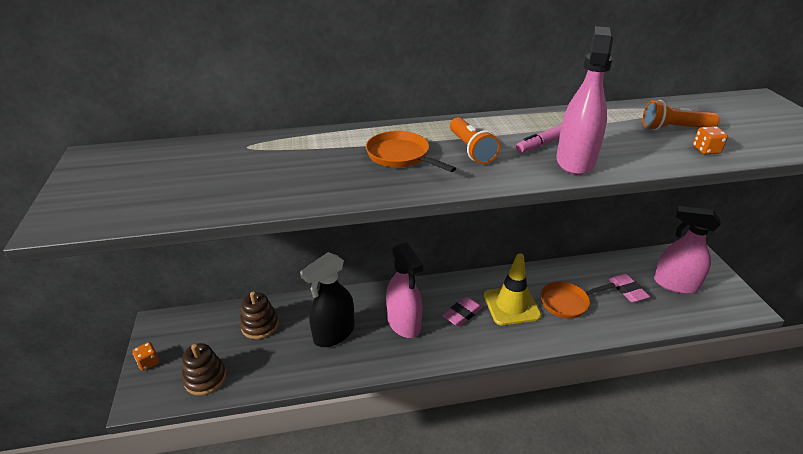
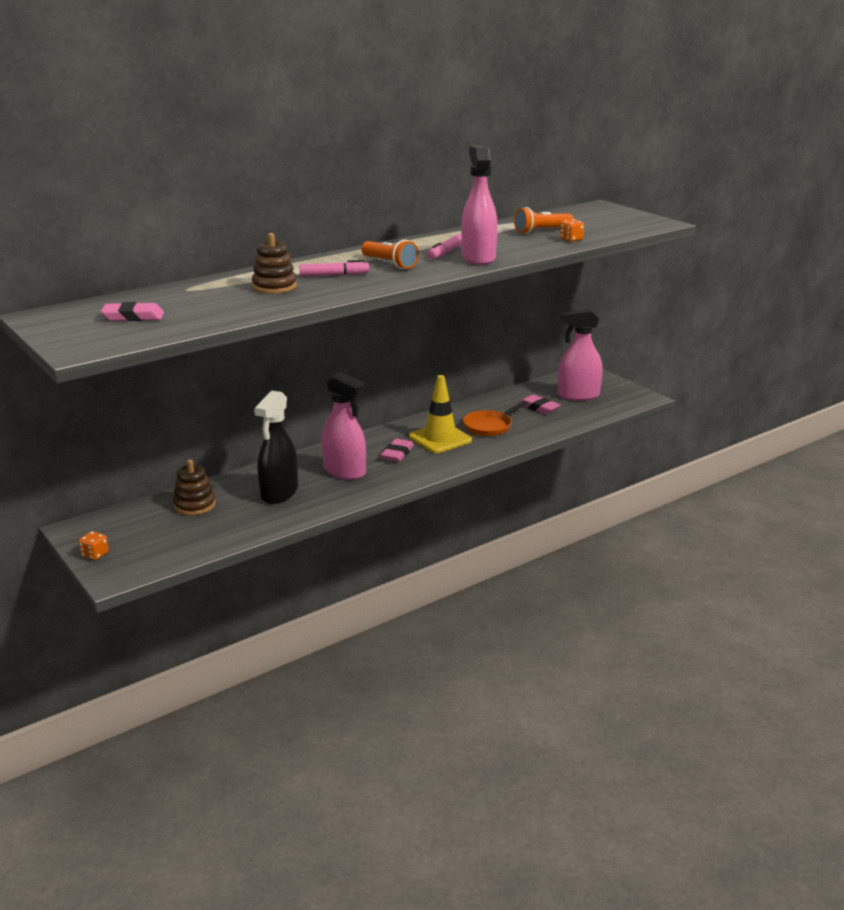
camera: 25 degrees left, 10 degrees down
(161, 179) = (133, 317): none -> pink eraser
(205, 378) = (171, 549): brown stacking toy -> brown stacking toy (274, 287)
(401, 156) = (334, 275): orange pan -> pink marker

